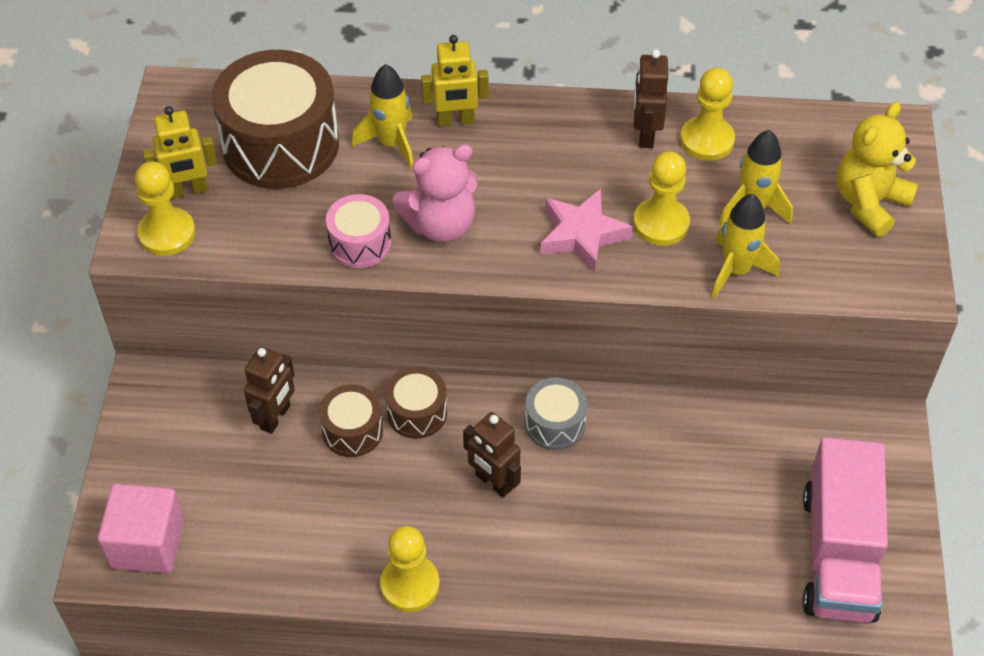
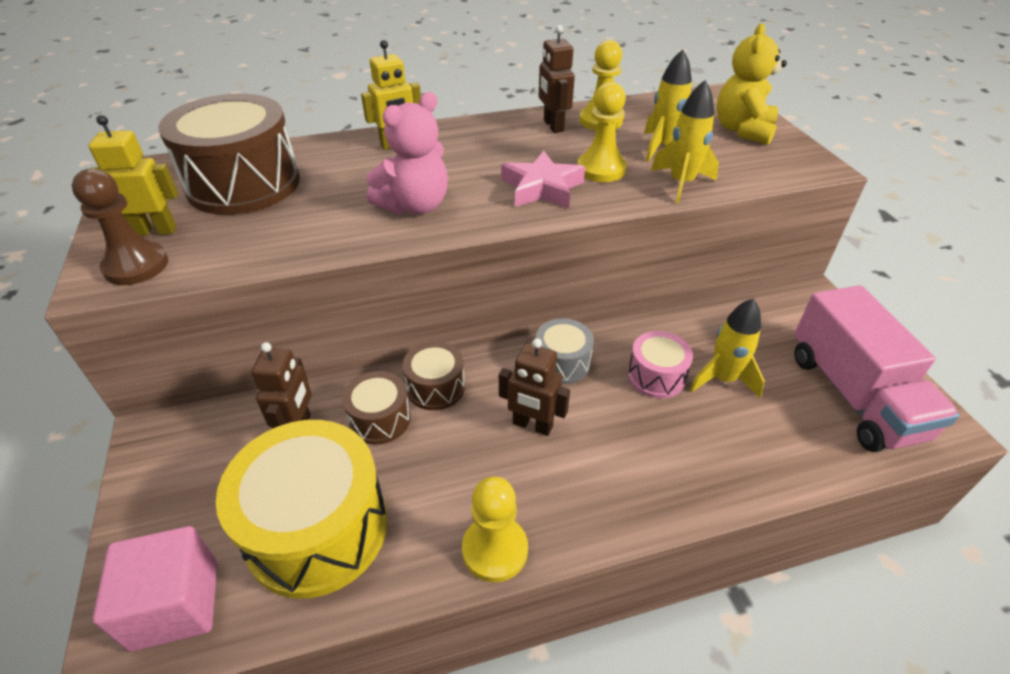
camera: 20 degrees left, 10 degrees down
(167, 233) = (136, 266): yellow pawn -> brown pawn
(188, 190) = (155, 231): yellow robot -> yellow robot turned 150 degrees counterclockwise
(269, 518) = (317, 529): none -> yellow drum
(360, 243) = (343, 233): pink drum -> pink drum (656, 376)
(391, 143) = (347, 166): yellow rocket -> yellow rocket (723, 379)

